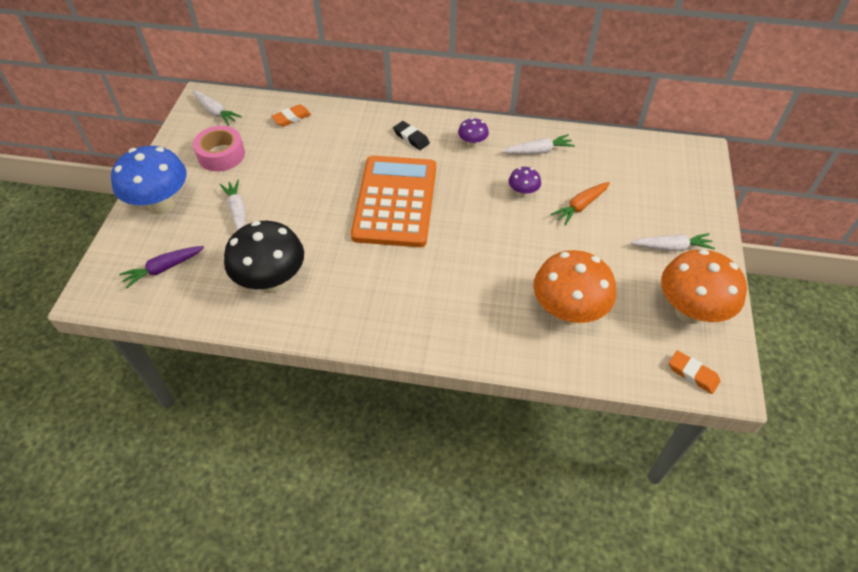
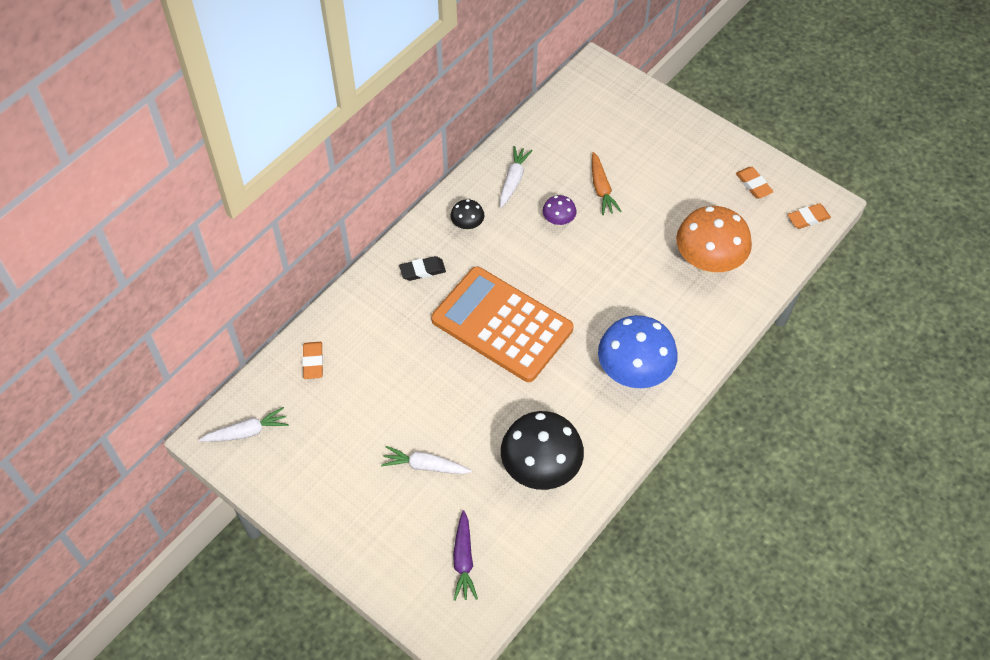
camera: 60 degrees left, 5 degrees up
(161, 205) = (367, 534): blue mushroom -> blue mushroom (633, 374)
(221, 155) = (326, 451): pink tape -> none
(472, 144) = (467, 226): purple mushroom -> black mushroom
(671, 247) = (685, 155): white carrot -> none
(689, 312) = (753, 185): orange mushroom -> orange eraser

